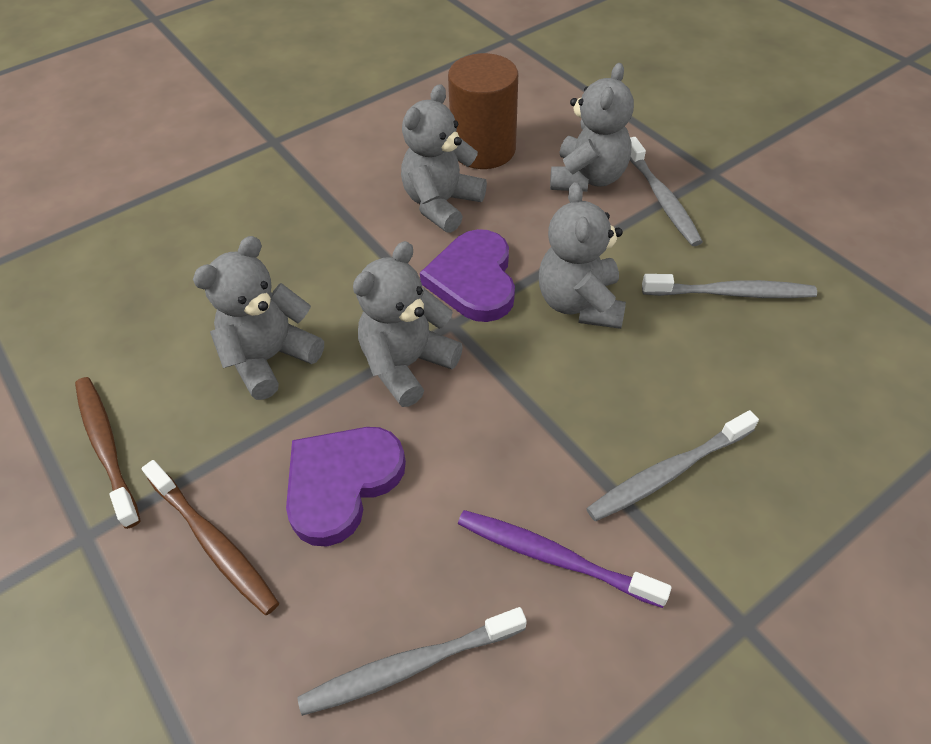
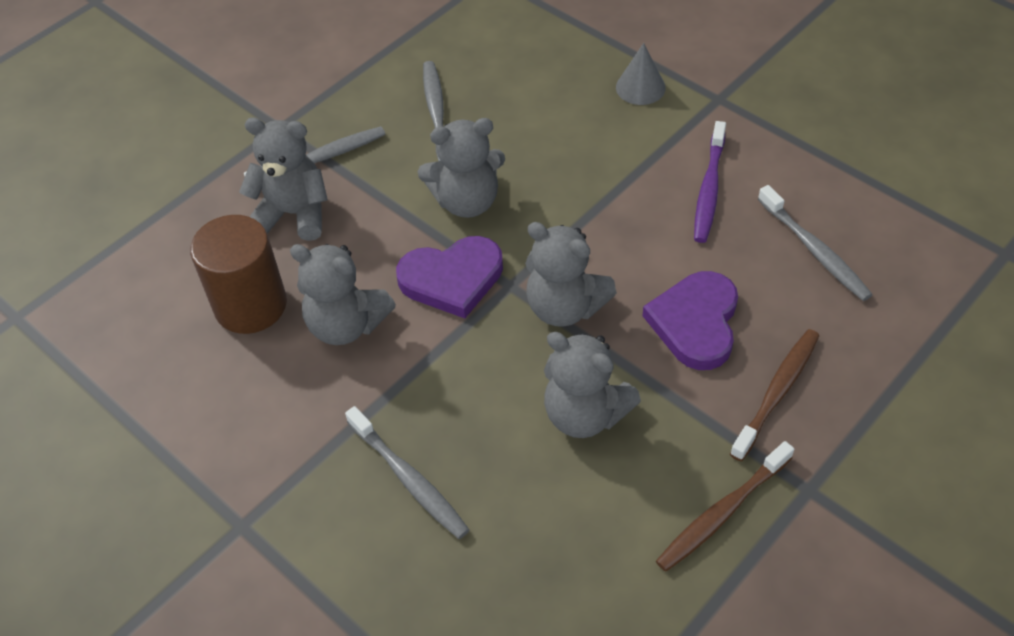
camera: 100 degrees left, 0 degrees up
(341, 483) = (695, 323): purple heart -> purple heart turned 75 degrees clockwise
(668, 472) = (621, 137): grey toothbrush -> grey toothbrush (409, 479)
(772, 519) = (640, 87): none -> grey cone

